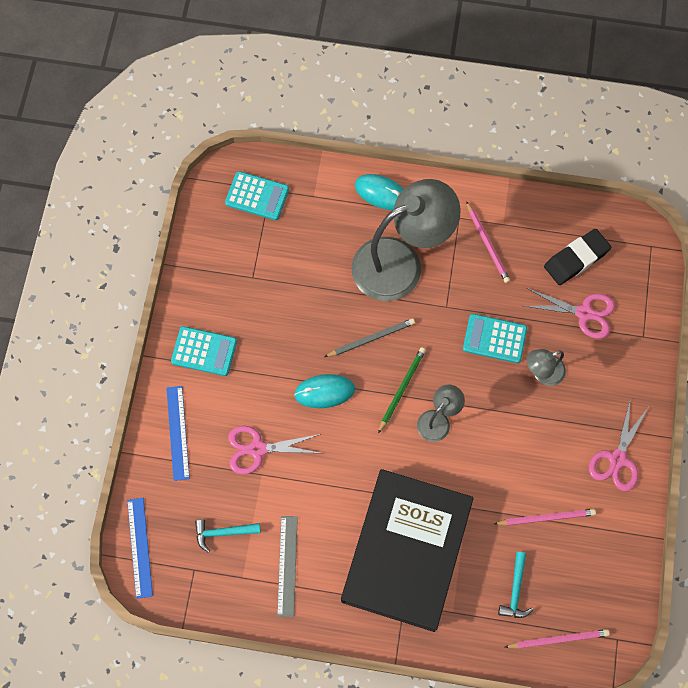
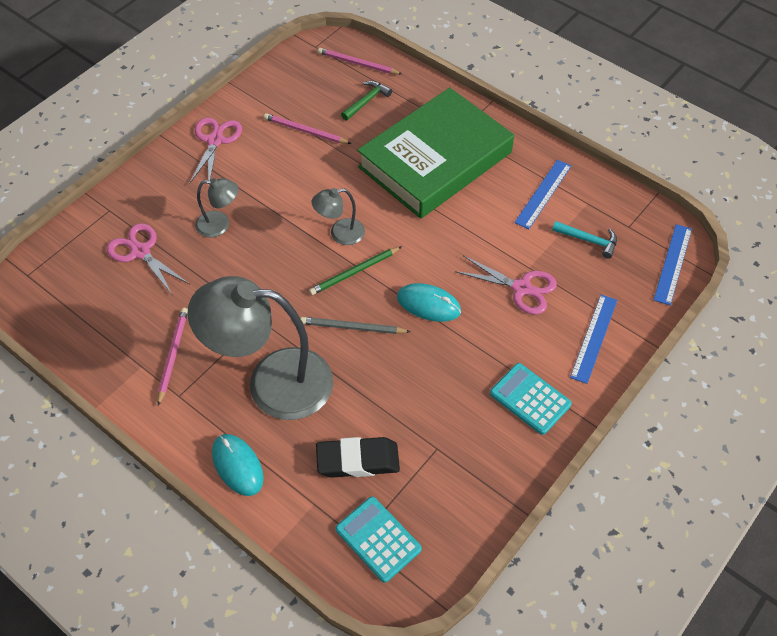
camera: 150 degrees left, 15 degrees down
(287, 565) = (543, 194): grey ruler -> blue ruler
(406, 551) = (435, 160): black book -> green book
(494, 339) = (238, 271): turquoise calculator -> none
(515, 591) = (367, 101): turquoise hammer -> green hammer
(576, 259) = (104, 299): black eraser -> black eraser (358, 460)
(617, 459) = (215, 140): pink scissors -> pink scissors turned 45 degrees counterclockwise

